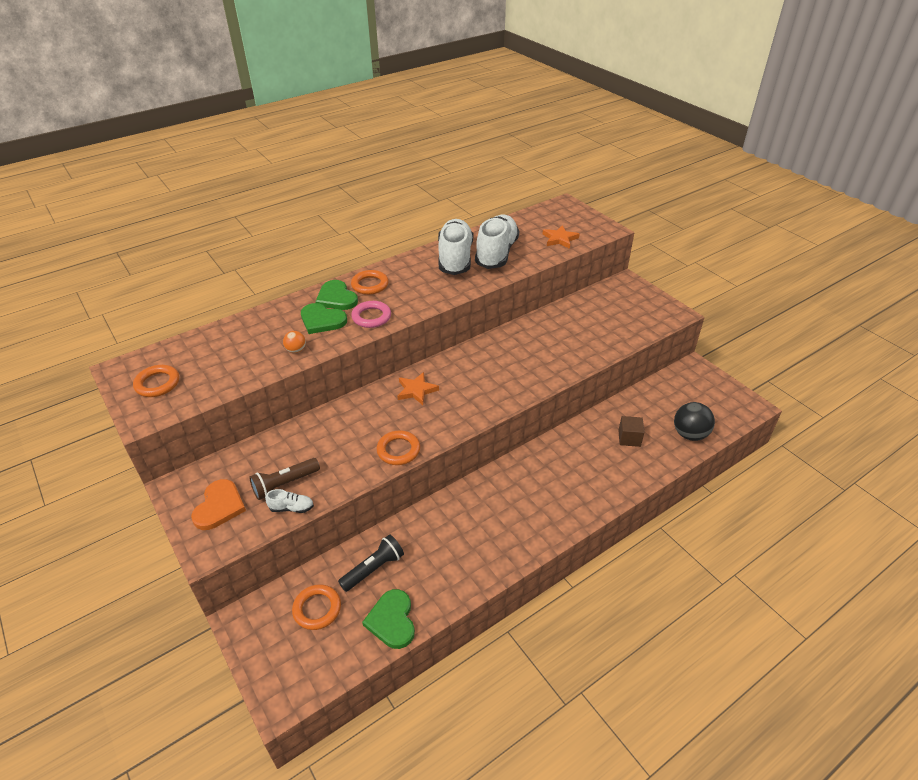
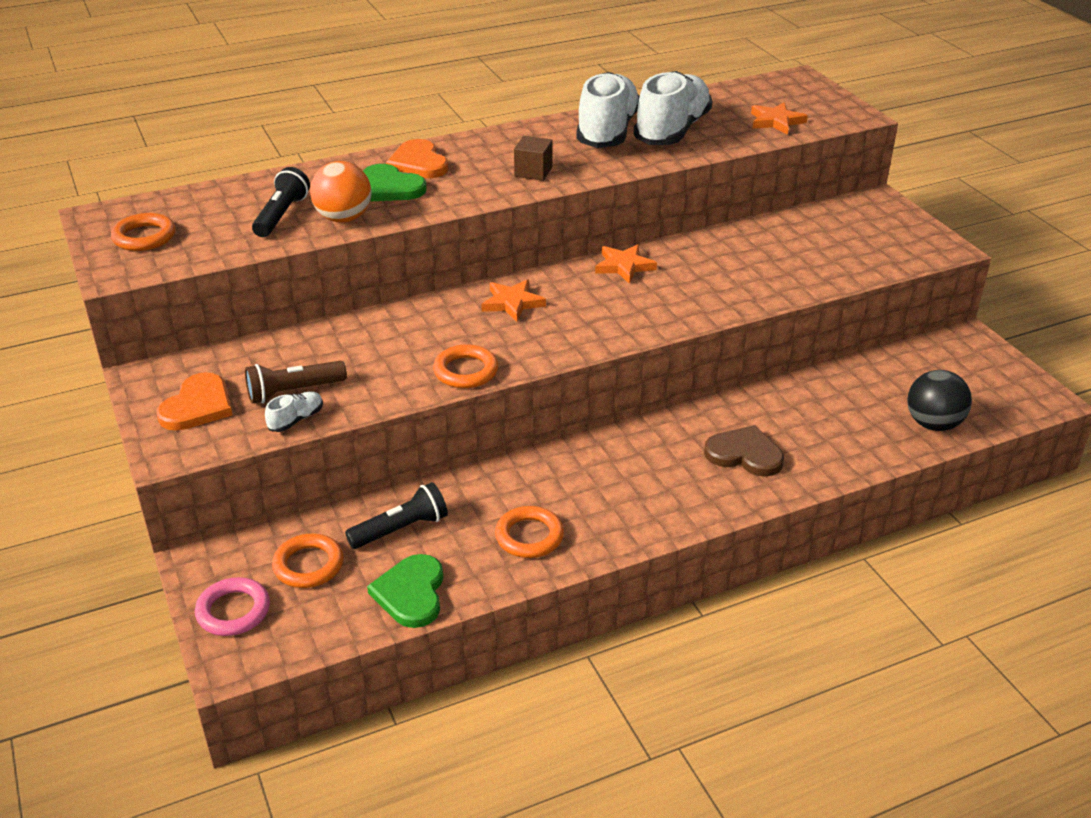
camera: 10 degrees right, 5 degrees down
(252, 353) = (281, 215): none -> black flashlight
(291, 508) = (296, 420): white shoe -> white shoe turned 60 degrees counterclockwise
(296, 350) = (344, 218): orange ball -> orange ball, size x1.86
(336, 298) = (418, 163): green heart -> orange heart
(370, 285) = (471, 152): orange ring -> orange ring (529, 536)
(371, 317) = (462, 190): pink ring -> pink ring (233, 611)
(481, 351) = (624, 266): none -> orange star
(581, 474) = (744, 454): none -> brown heart
(629, 438) = (834, 418): brown cube -> brown cube (533, 172)

